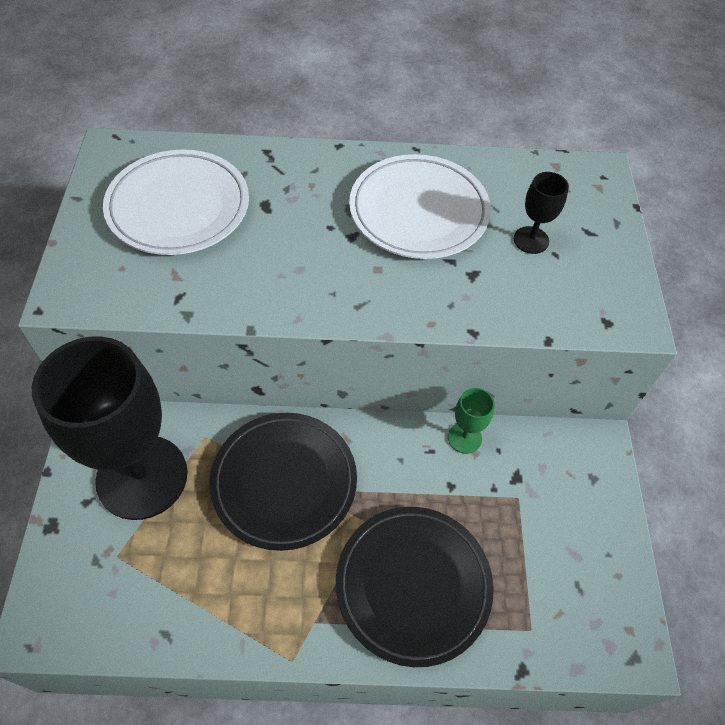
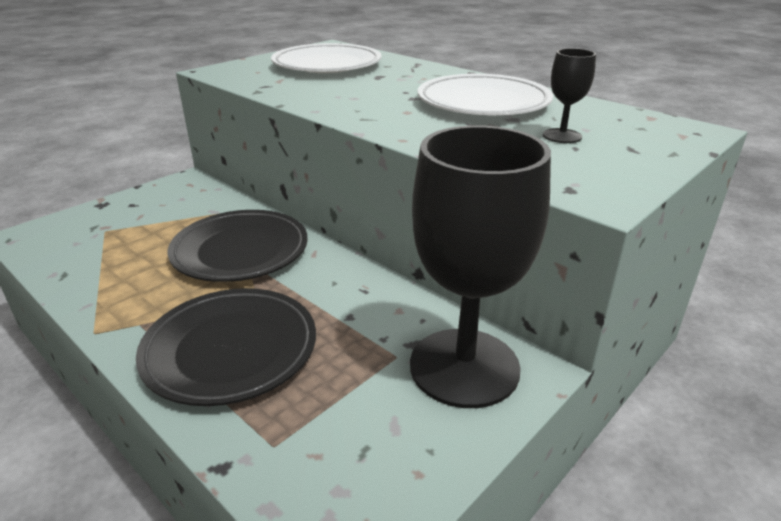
camera: 45 degrees right, 25 degrees down
(142, 477) = (173, 209): black goblet -> black goblet (464, 367)
(464, 438) = (403, 298): green goblet -> none

